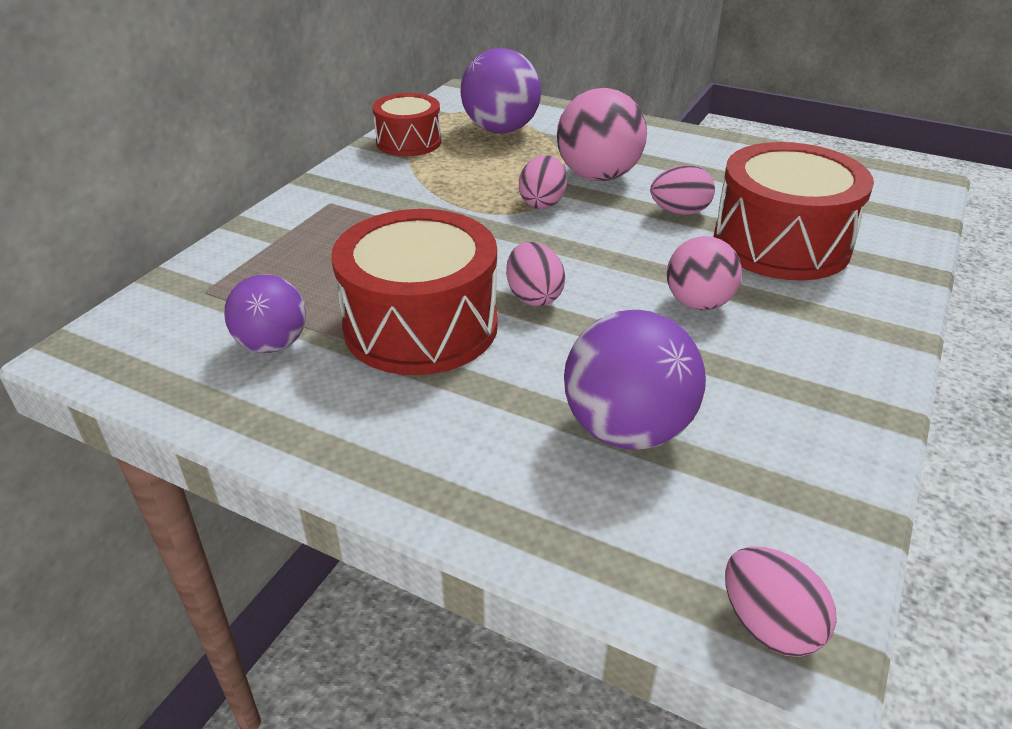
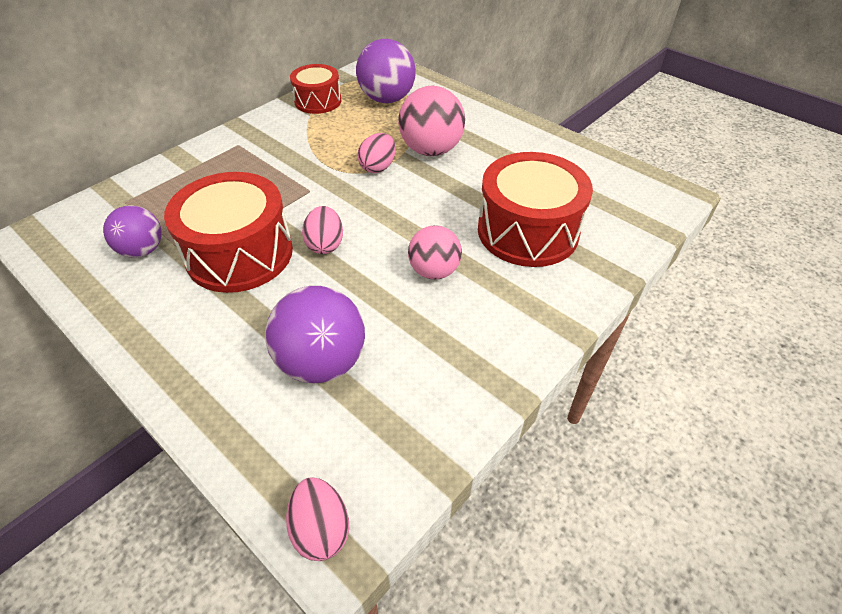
camera: 15 degrees right, 10 degrees up
(679, 212) = (470, 191): pink egg -> none

